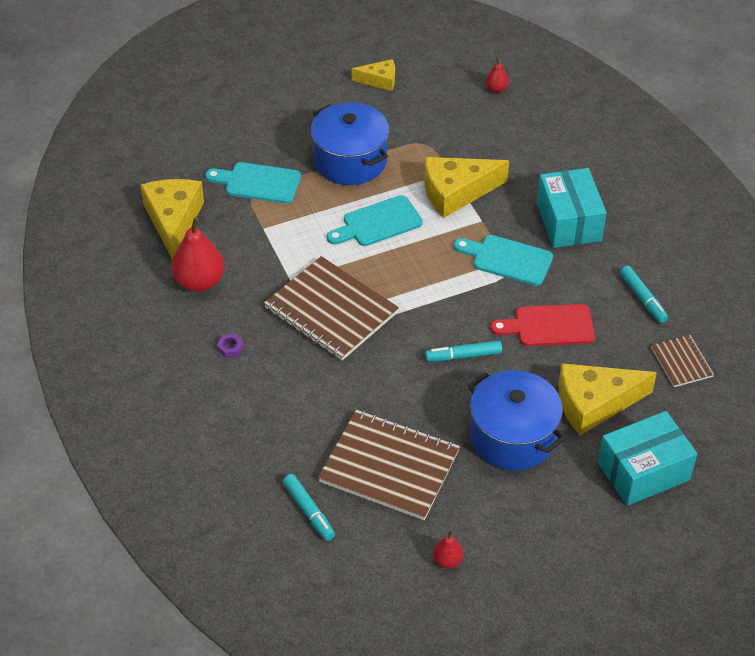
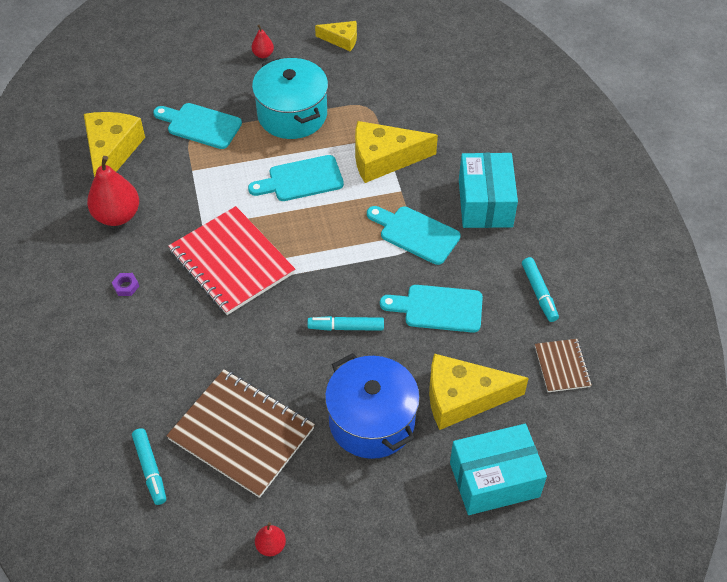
camera: 10 degrees right, 5 degrees up
(331, 311) = (231, 262): brown notebook -> red notebook
(350, 161) = (292, 115): blue pot -> turquoise pot
(496, 89) = (449, 61): red pear -> red pear (263, 54)
(549, 326) = (438, 308): red cutting board -> turquoise cutting board

